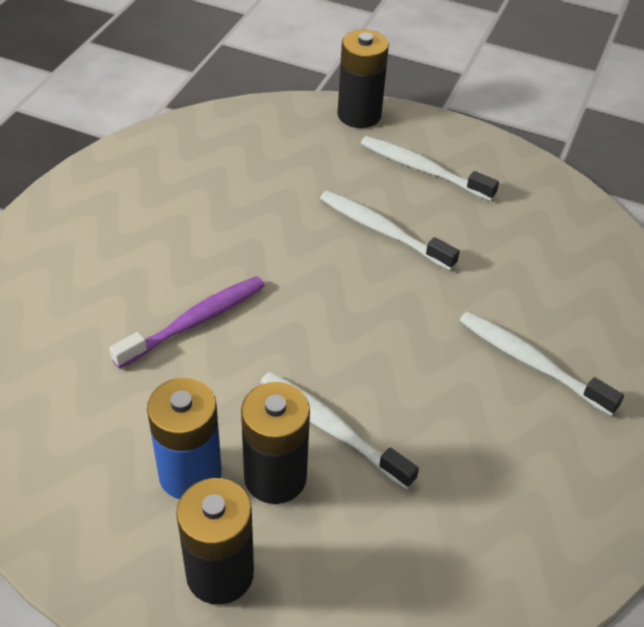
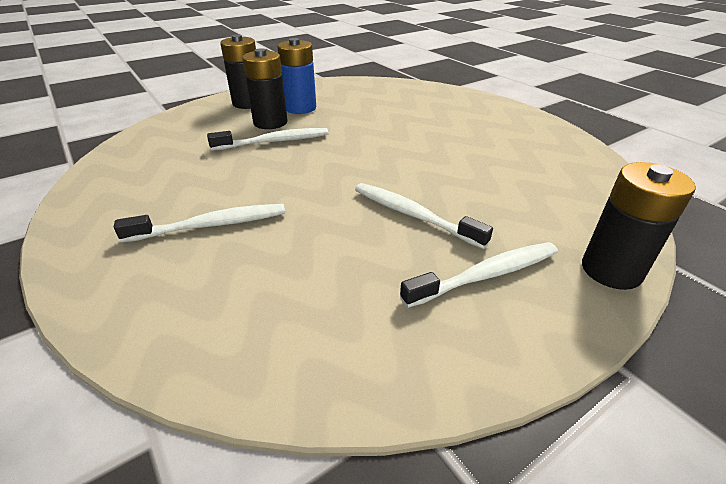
camera: 125 degrees right, 10 degrees down
(195, 321) = (391, 128): purple toothbrush -> none
(382, 230) = (413, 215): white toothbrush -> white toothbrush turned 120 degrees counterclockwise

